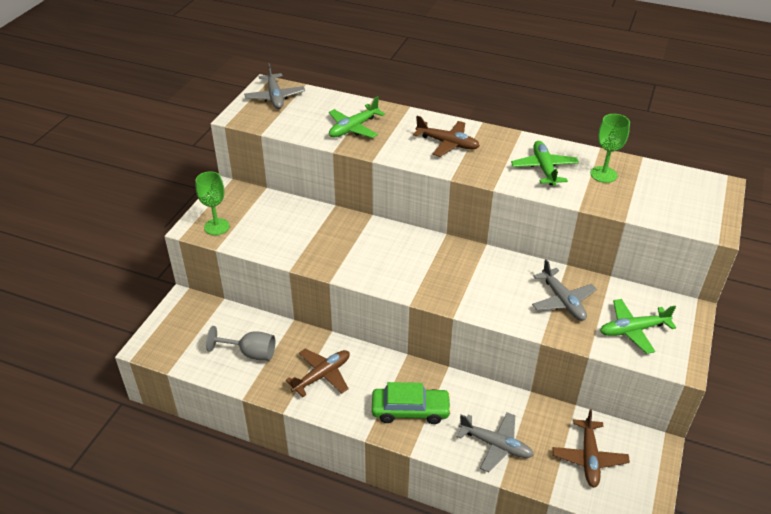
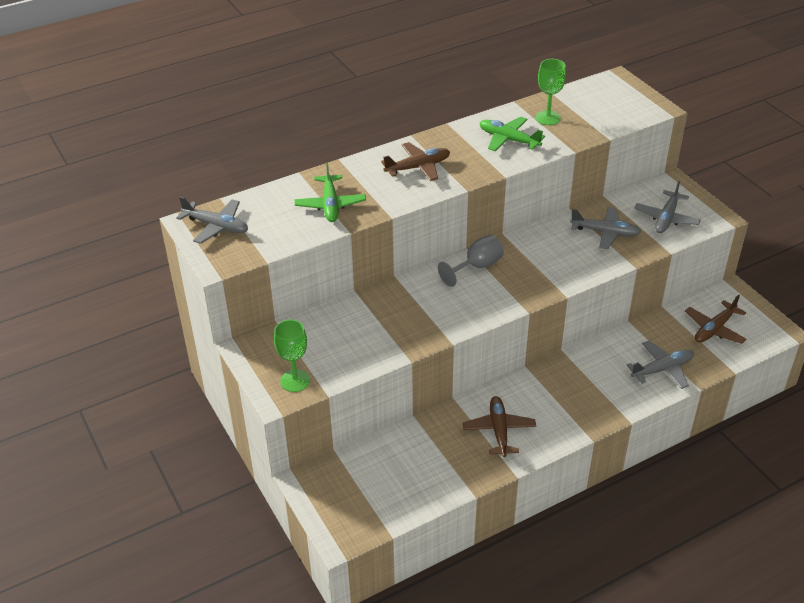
camera: 50 degrees left, 0 degrees up
(250, 353) = (425, 465): grey goblet -> grey goblet (476, 267)
(410, 410) = (586, 397): green car -> none
(589, 458) = (714, 329): brown plane -> brown plane turned 90 degrees clockwise
(633, 330) = (666, 218): green plane -> grey plane

